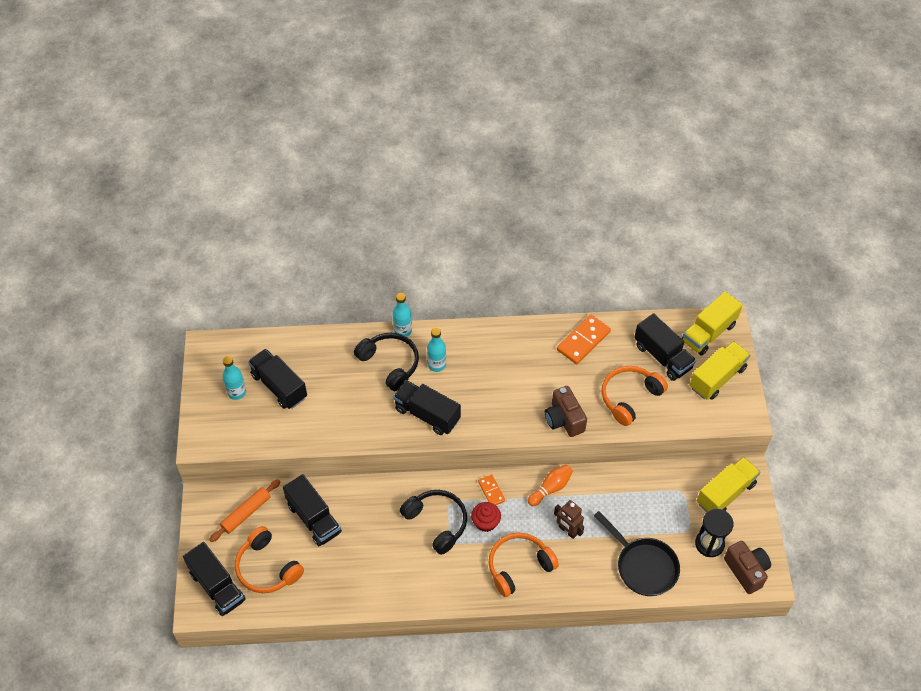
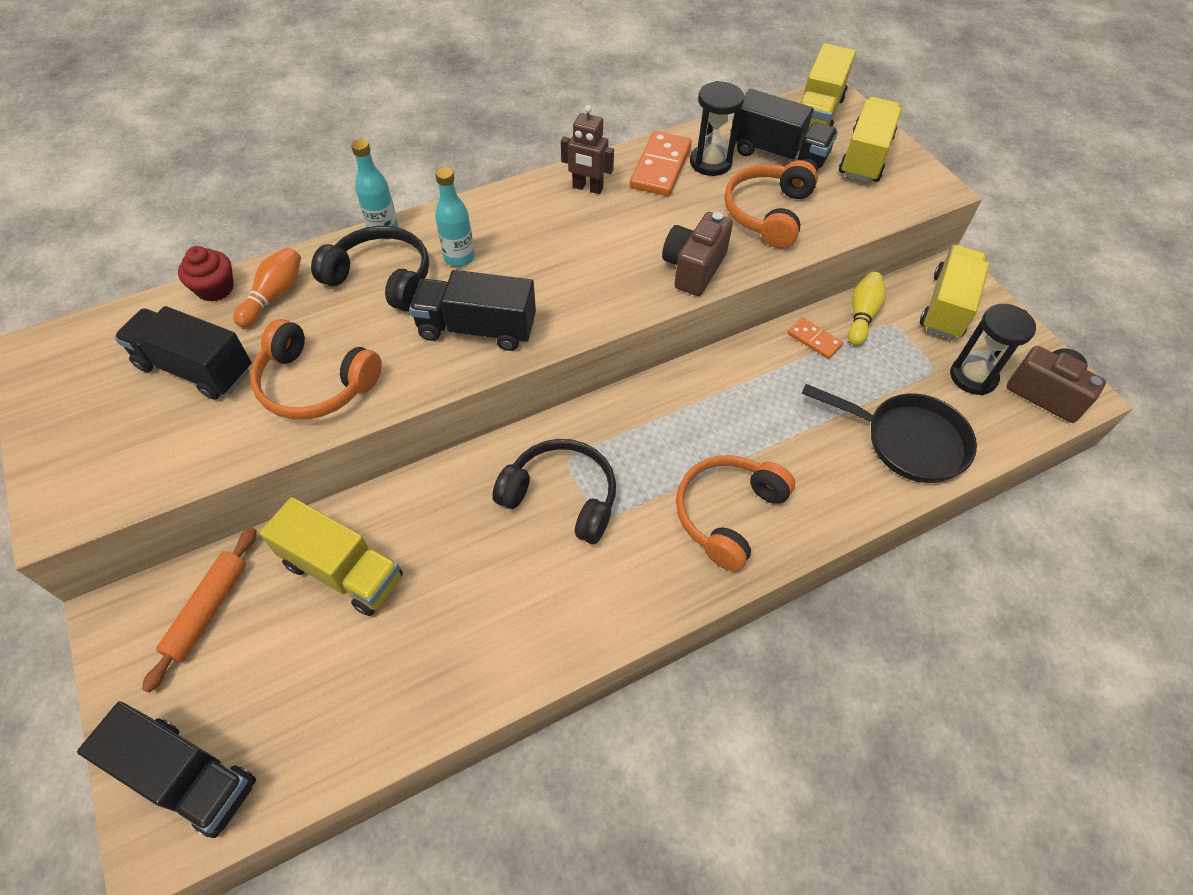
camera: 25 degrees left, 0 degrees up
(237, 392) = (115, 403): turquoise bottle -> none
(267, 568) = (283, 696): orange headphones -> orange headphones (315, 384)
(314, 518) = (343, 570): black truck -> yellow truck
(485, 522) = (639, 467): red cupcake -> red cupcake (215, 288)
(491, 491) = (624, 419): orange domino -> orange domino (814, 340)
(550, 488) = (709, 383): orange bowling pin -> orange bowling pin (274, 296)
(564, 419) = (693, 268): brown camera -> brown camera turned 75 degrees clockwise
(567, 530) = (769, 432): brown robot -> brown robot (587, 188)
(616, 348) = (710, 163): none -> black hourglass
(667, 479) = (861, 316): none -> yellow bowling pin

